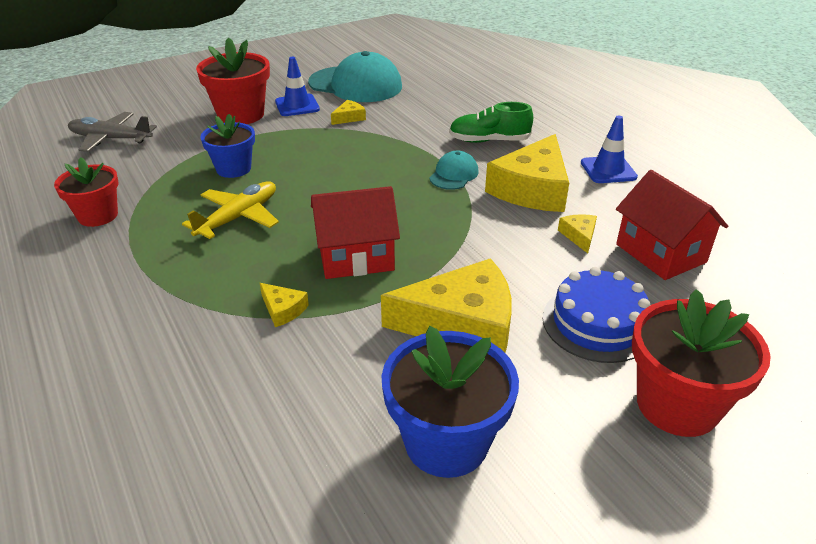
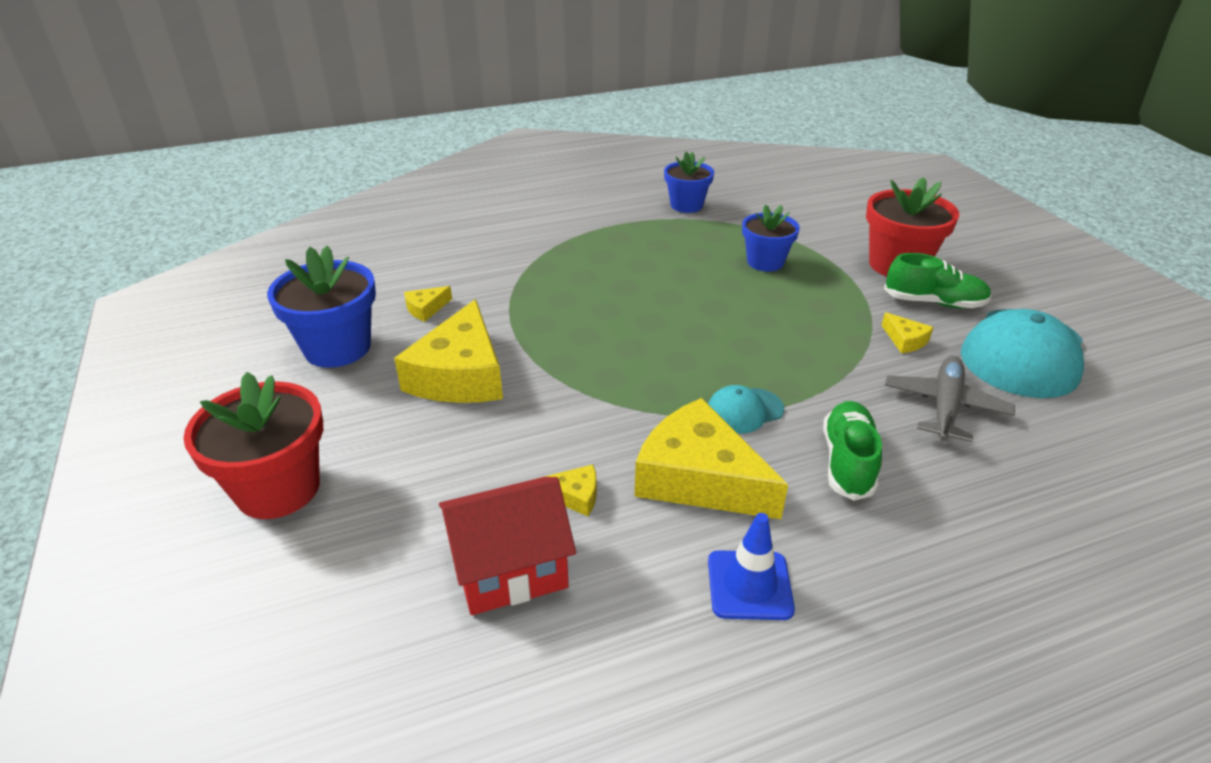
camera: 100 degrees right, 0 degrees up
(98, 215) = (686, 205): red flower pot -> blue flower pot
(111, 139) = (827, 200): grey plane -> grey plane (945, 407)
(238, 218) = (670, 265): yellow plane -> none
(283, 310) = (524, 285): yellow cheese -> yellow cheese (426, 309)
(297, 105) = (934, 302): blue traffic cone -> green shoe
(356, 257) = (585, 324): red house -> none
(454, 174) = (744, 411): turquoise cap -> turquoise cap turned 120 degrees clockwise
(597, 323) = (413, 465): blue cake -> none

